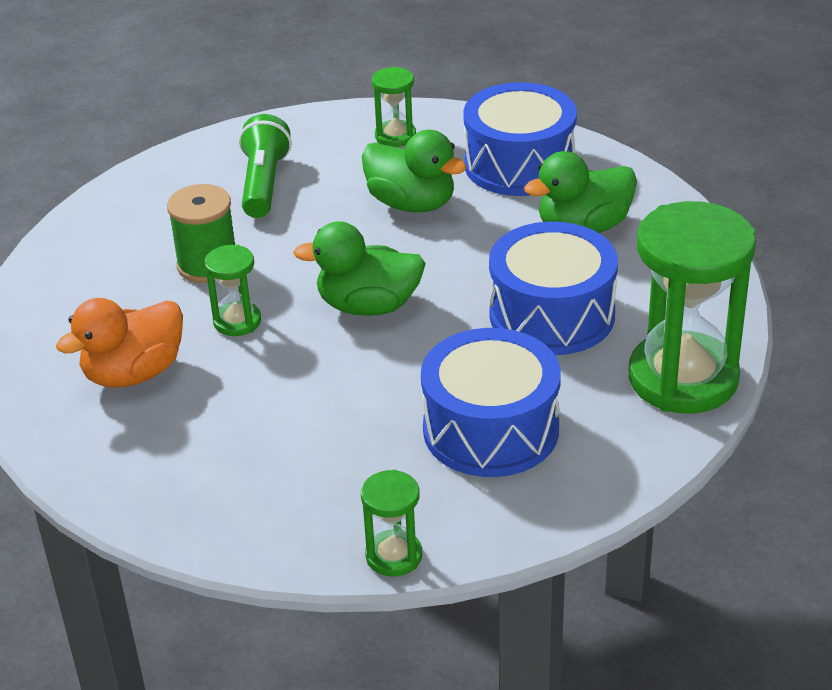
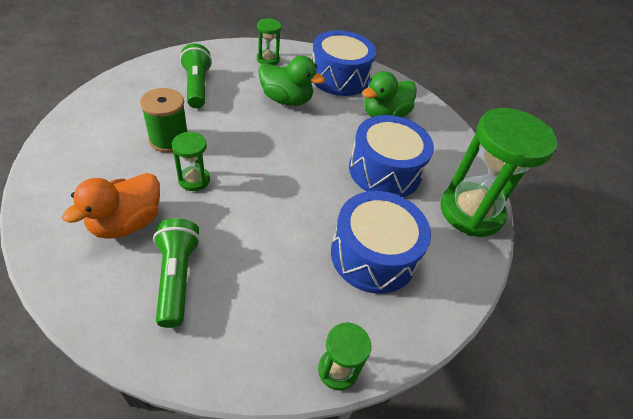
camera: 20 degrees left, 10 degrees up
(194, 441) = (176, 278): none -> green flashlight
(368, 306) = (276, 167): green duck -> none

